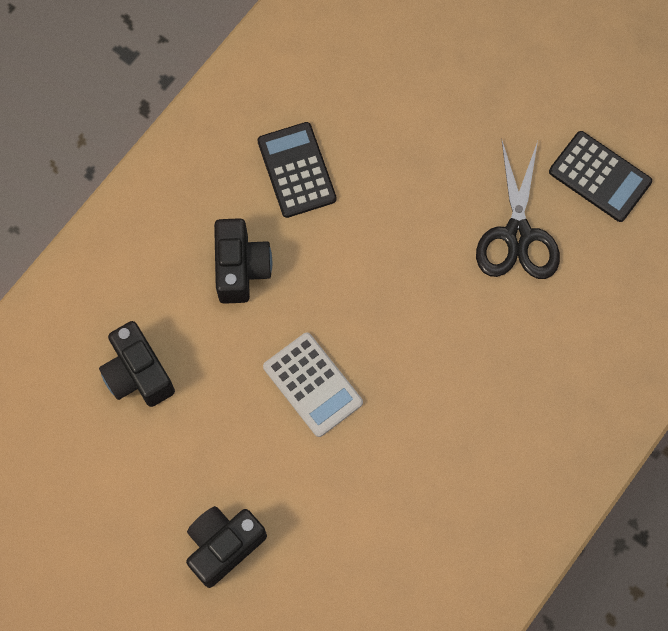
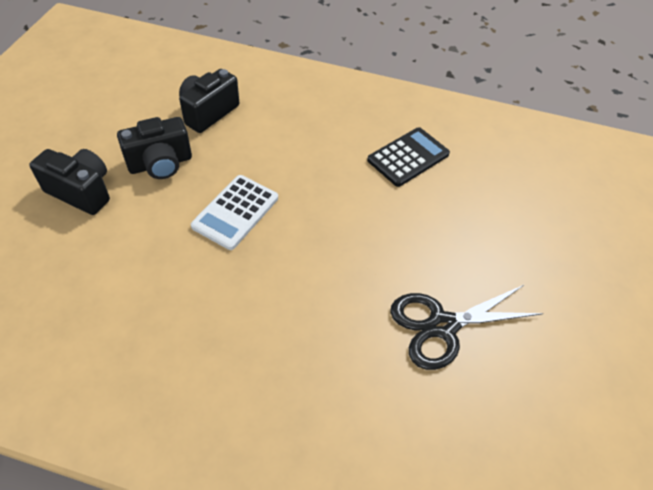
camera: 65 degrees right, 20 degrees down
(241, 268) = (313, 146): black camera -> black camera (160, 164)
(599, 177) = (543, 383): black calculator -> none

